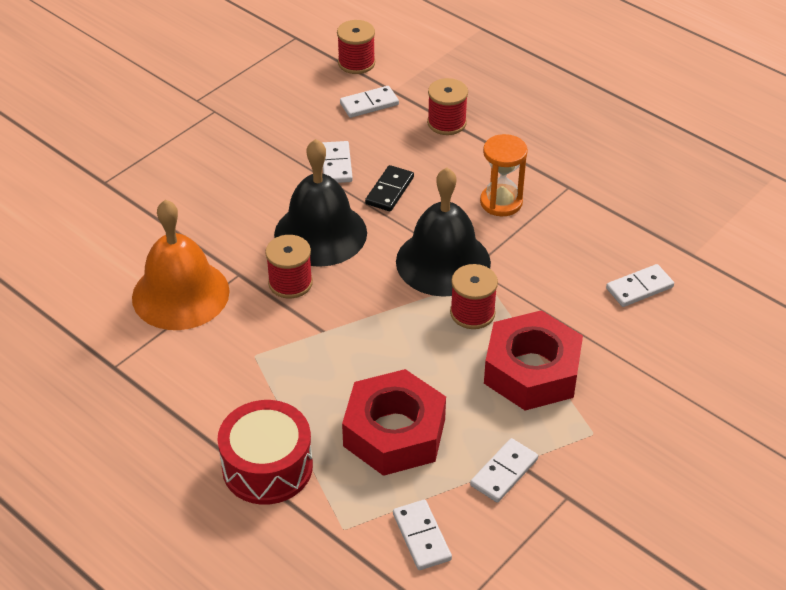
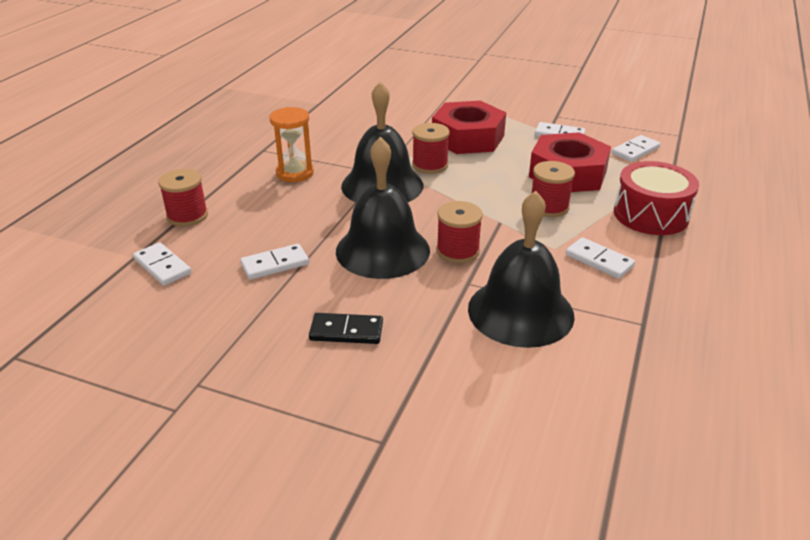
camera: 110 degrees left, 10 degrees down
(180, 294) = (520, 311): orange bell -> black bell
(356, 63) = (79, 292): red spool -> red spool (549, 207)
(390, 190) = (303, 226): black domino -> black domino (346, 331)
(639, 288) = (362, 115): white domino -> white domino (599, 260)

